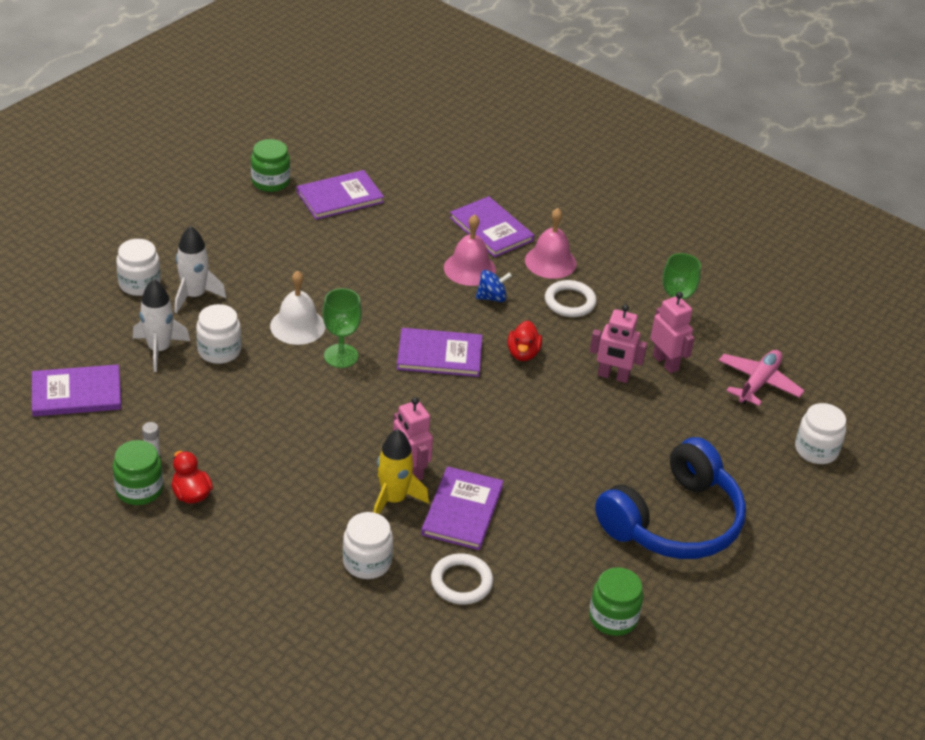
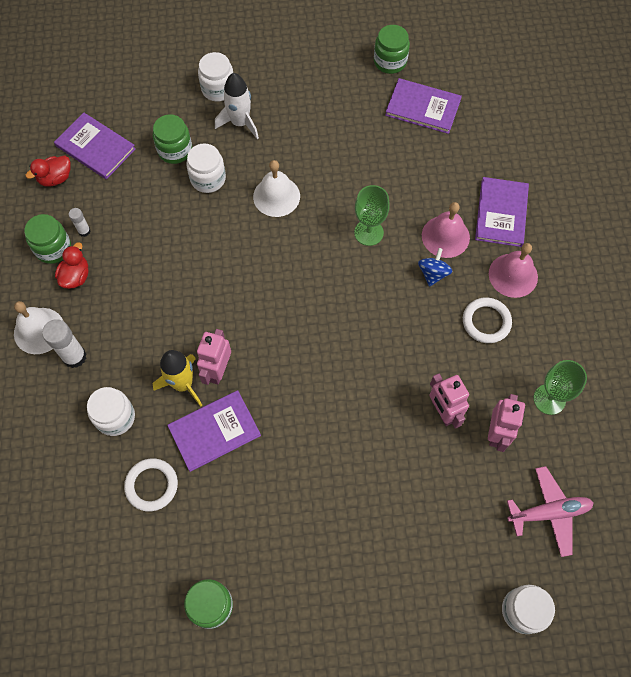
camera: 50 degrees right, 25 degrees up
(159, 349) = (175, 150): white rocket -> green jar
(210, 555) = (39, 330): none -> white bell
(271, 549) = (74, 357): none -> white glue stick
(341, 356) = (276, 242): green goblet -> green goblet (368, 232)
(439, 355) = (341, 293): purple book -> none
(492, 297) = (433, 273): blue spinning top -> blue spinning top turned 105 degrees counterclockwise
(523, 353) = (400, 339): red duck -> red duck (55, 178)
(674, 521) = (342, 570): blue headphones -> none

